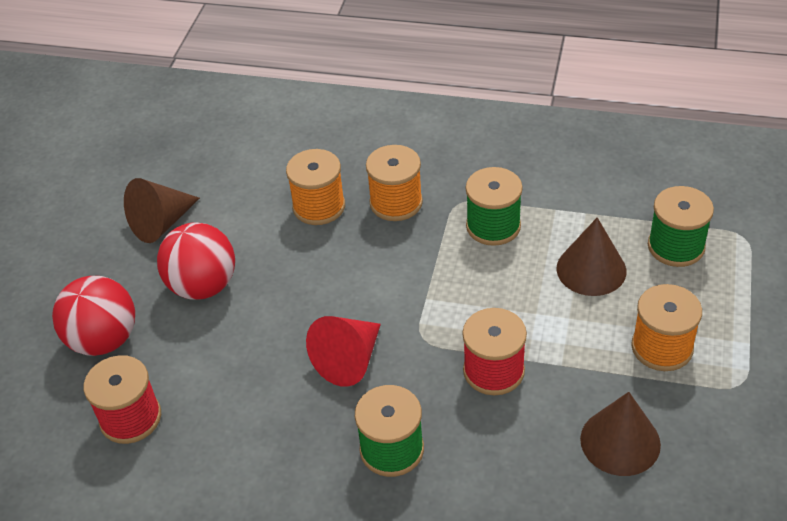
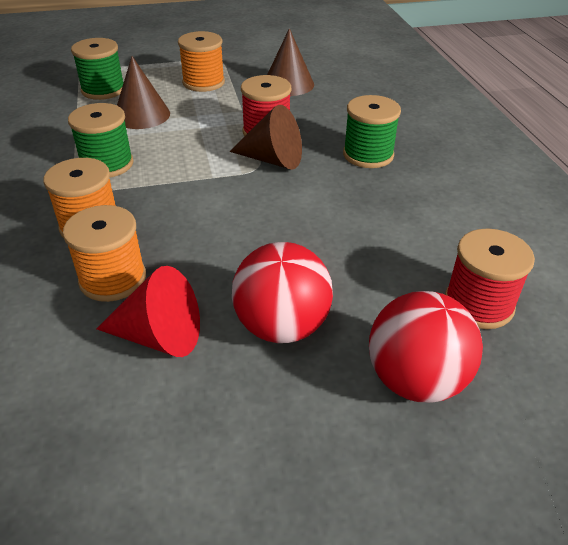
camera: 120 degrees left, 5 degrees down
(161, 223) = (196, 424): brown cone -> brown cone (272, 160)
(349, 360) = (306, 196): red cone -> red cone (159, 336)

